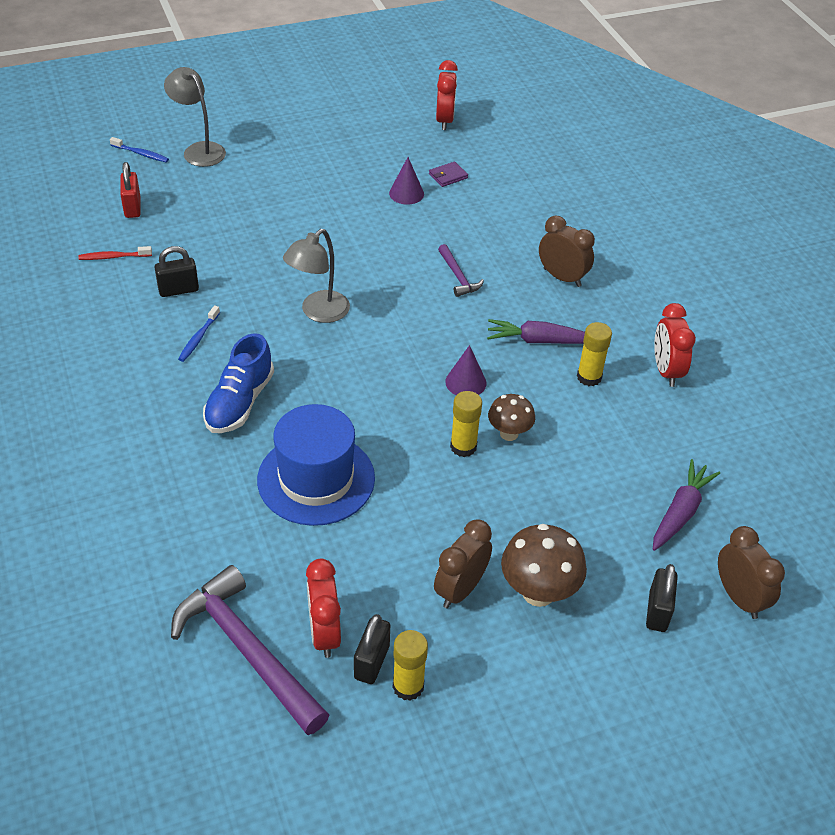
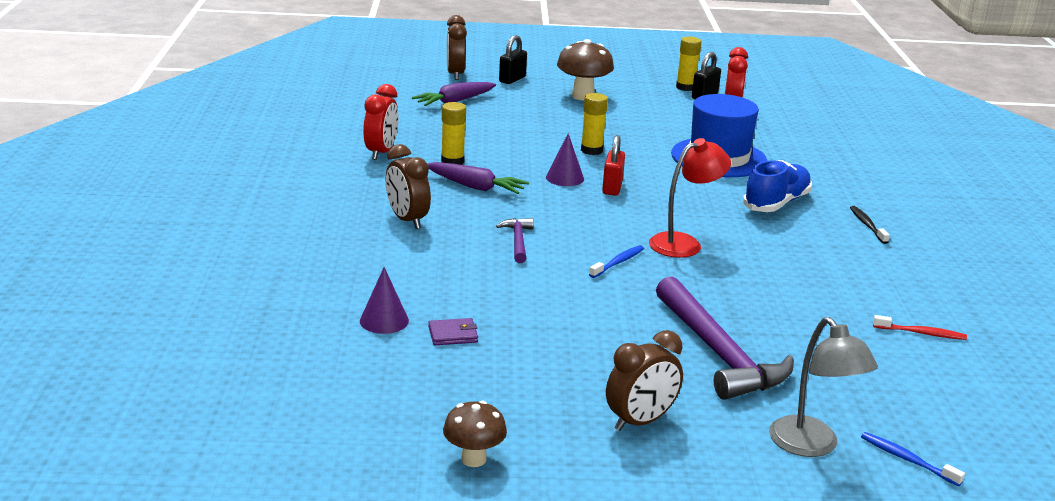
camera: 160 degrees left, 20 degrees down
(132, 207) = (907, 384): red padlock -> red padlock (612, 188)
(143, 390) = (867, 225): none -> black toothbrush
(178, 290) = (837, 288): black padlock -> none
(199, 338) = (814, 248): blue toothbrush -> blue toothbrush (618, 262)
(247, 650) = (783, 112): purple hammer -> purple hammer (718, 353)
(318, 312) = (684, 243): grey lamp -> red lamp
(406, 193) = (523, 326): purple cone -> purple cone (384, 320)
(444, 120) = (396, 410): red clock -> none
(460, 589) = (634, 105): brown clock -> brown clock (640, 421)
(509, 434) = (549, 149): brown mushroom -> brown mushroom (473, 459)

